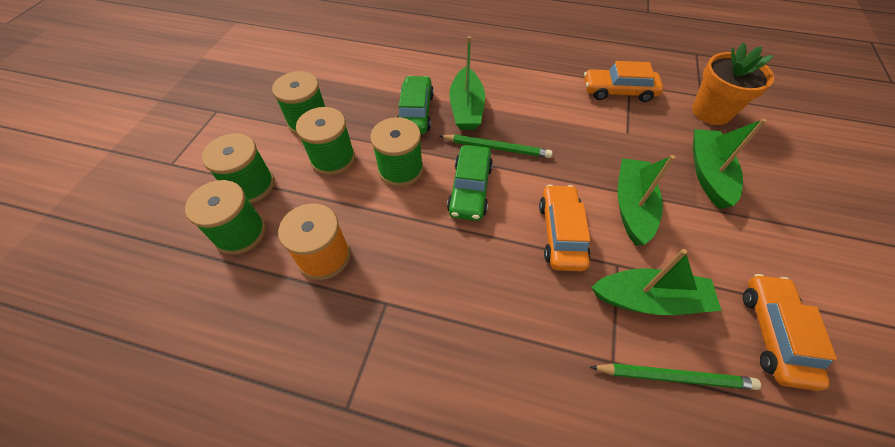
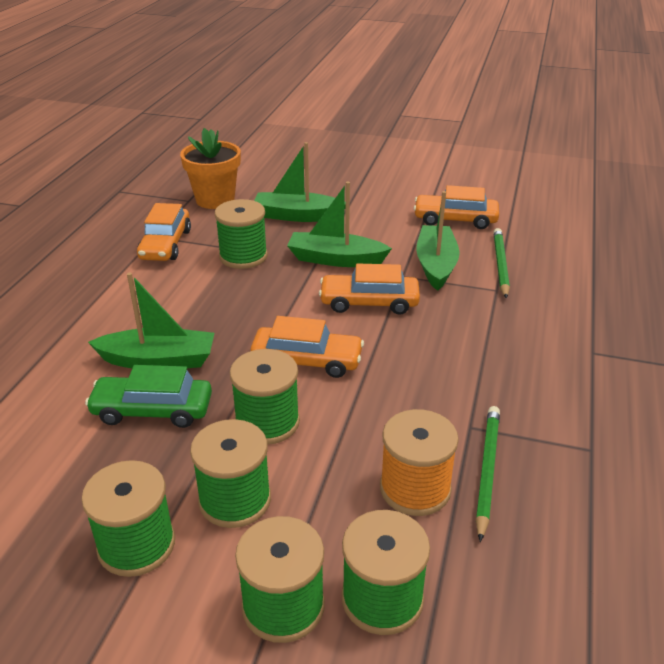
camera: 90 degrees left, 20 degrees down
(470, 189) = (307, 361): green car -> orange car
(496, 148) = (241, 338): green pencil -> green pencil (487, 471)
(615, 139) = (243, 256): none -> green spool

